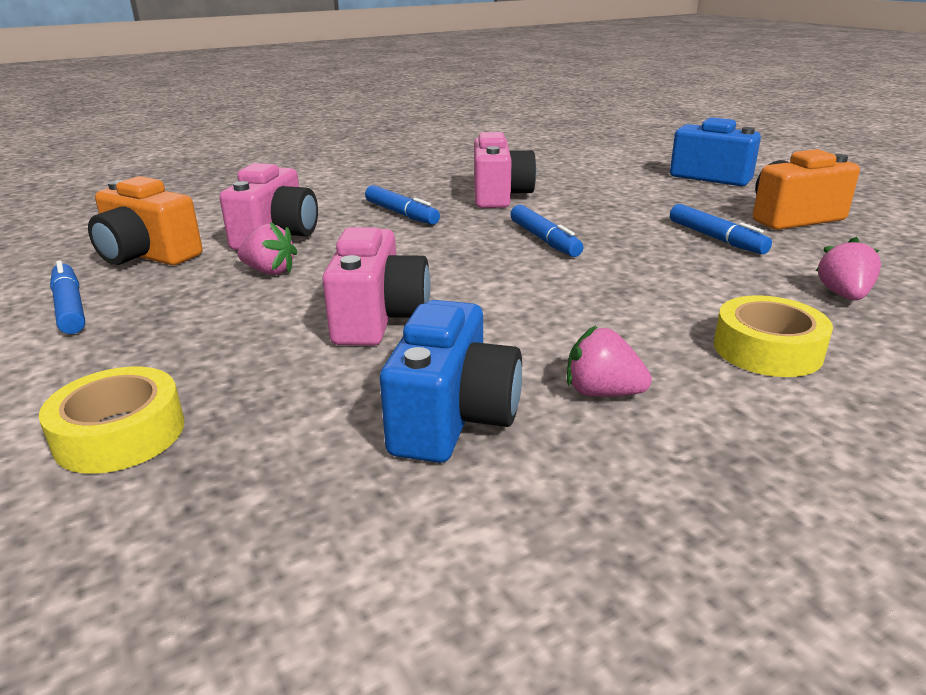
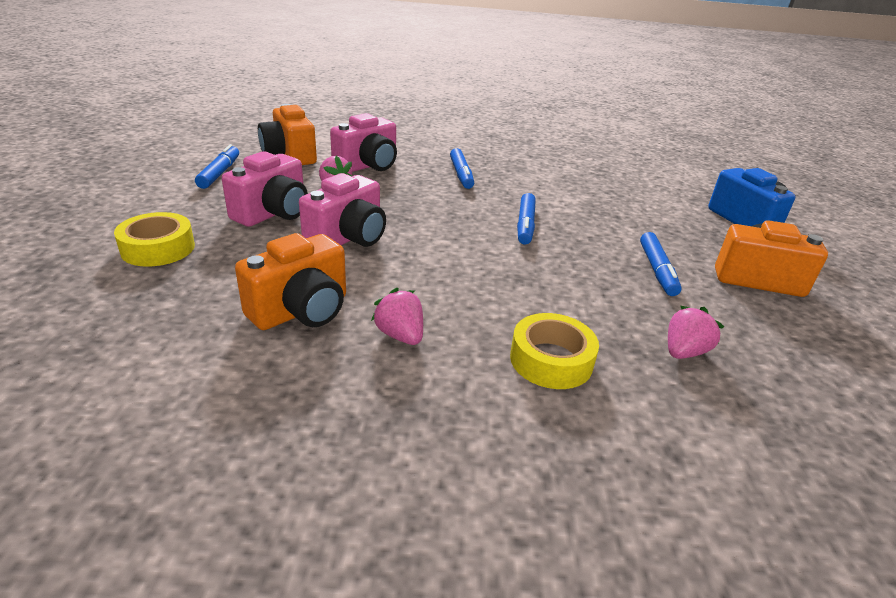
camera: 30 degrees right, 5 degrees up
(453, 418) = (301, 311): blue camera -> orange camera
(499, 196) = (545, 182): pink camera -> pink camera (273, 213)

